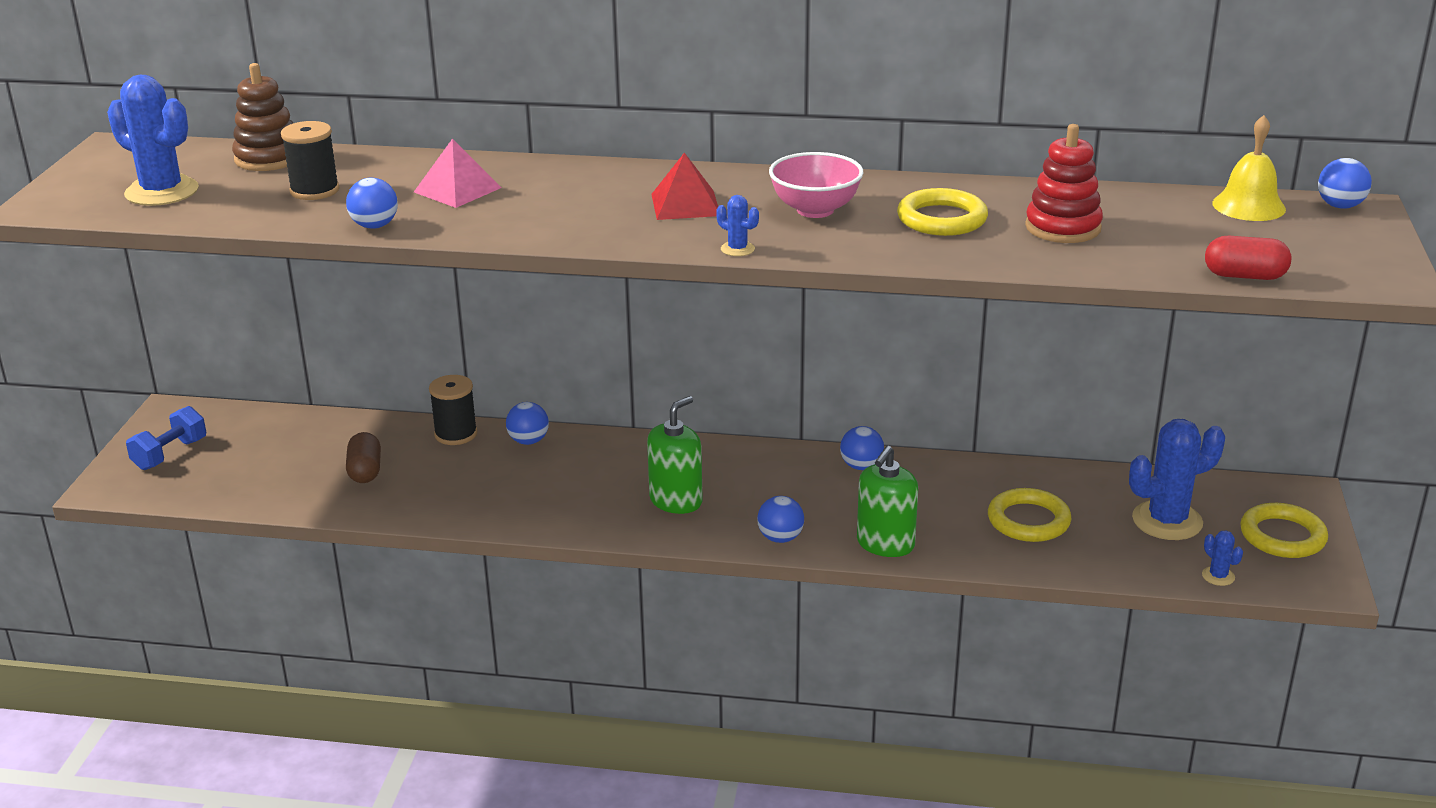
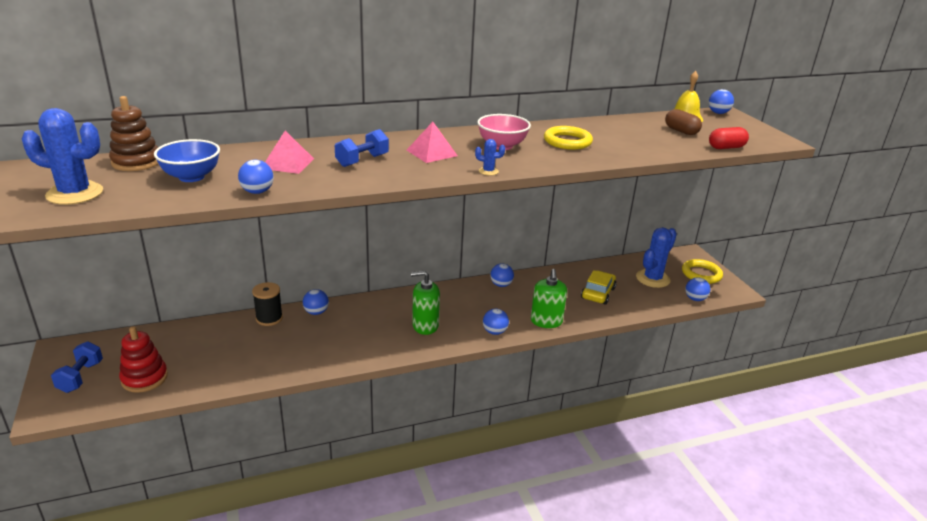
camera: 30 degrees left, 0 degrees up
(314, 190) = (191, 177): black spool -> blue bowl
(365, 471) = (228, 354): brown capsule -> brown capsule (681, 131)
(565, 201) = (362, 161): none -> blue dumbbell
(676, 501) = (425, 326): green soap dispenser -> green soap dispenser turned 105 degrees counterclockwise
(685, 204) = (432, 153): red pyramid -> pink pyramid
(1028, 521) = (598, 293): yellow ring -> yellow car
(1063, 228) = (625, 138): red stacking toy -> red stacking toy (144, 378)
(1218, 576) = (695, 299): blue cactus -> blue ball

